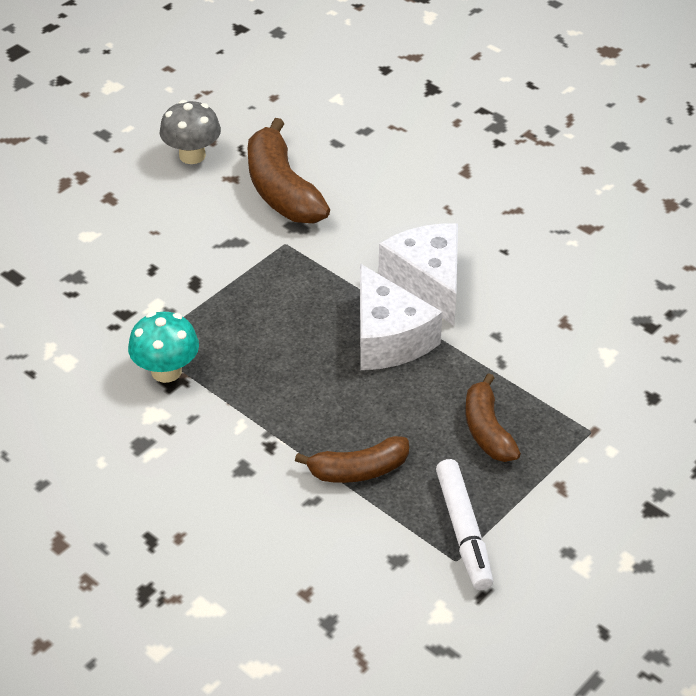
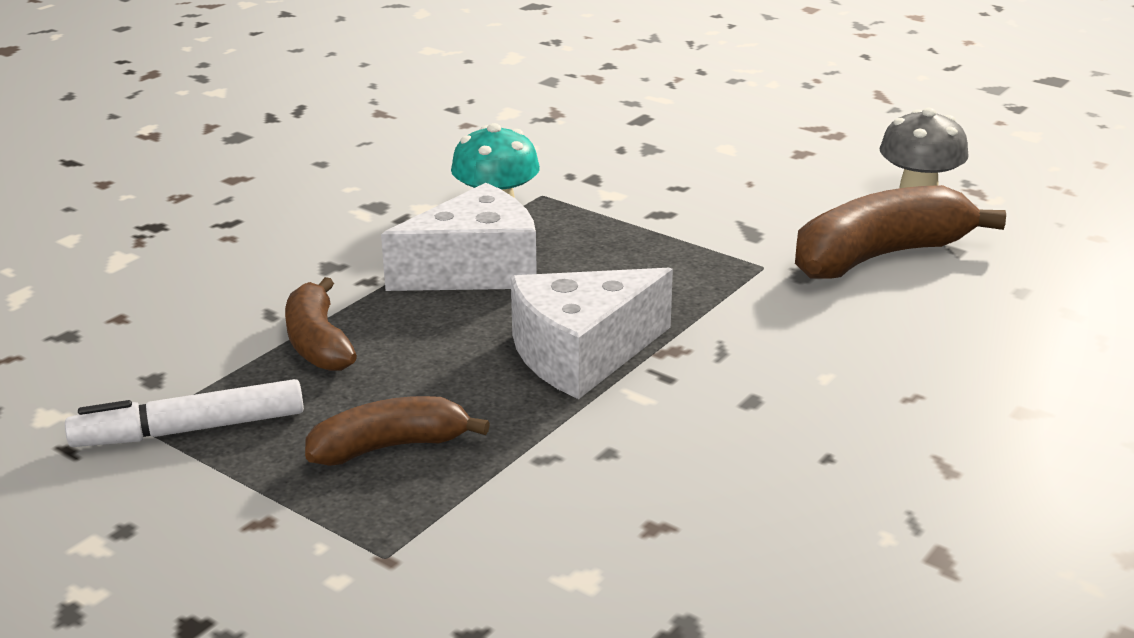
camera: 85 degrees right, 15 degrees down
(428, 282) = (718, 383): white cheese -> white cheese (475, 270)

